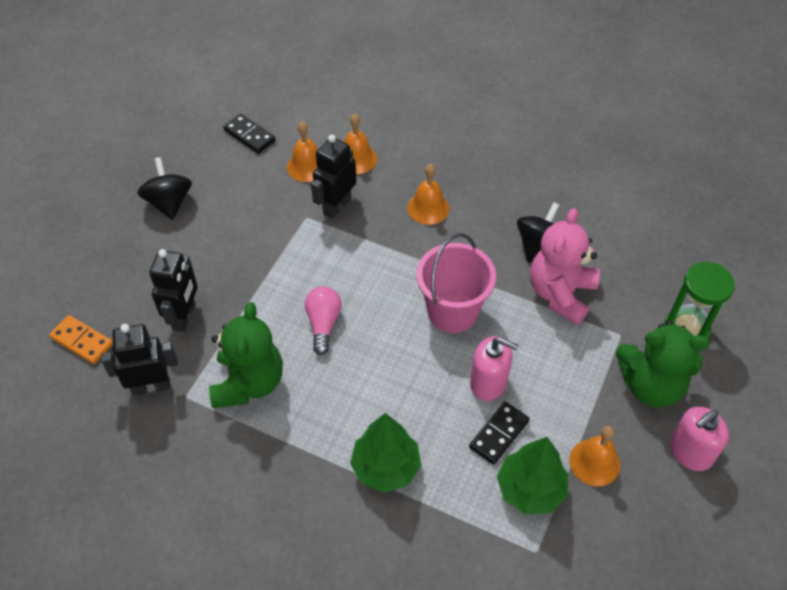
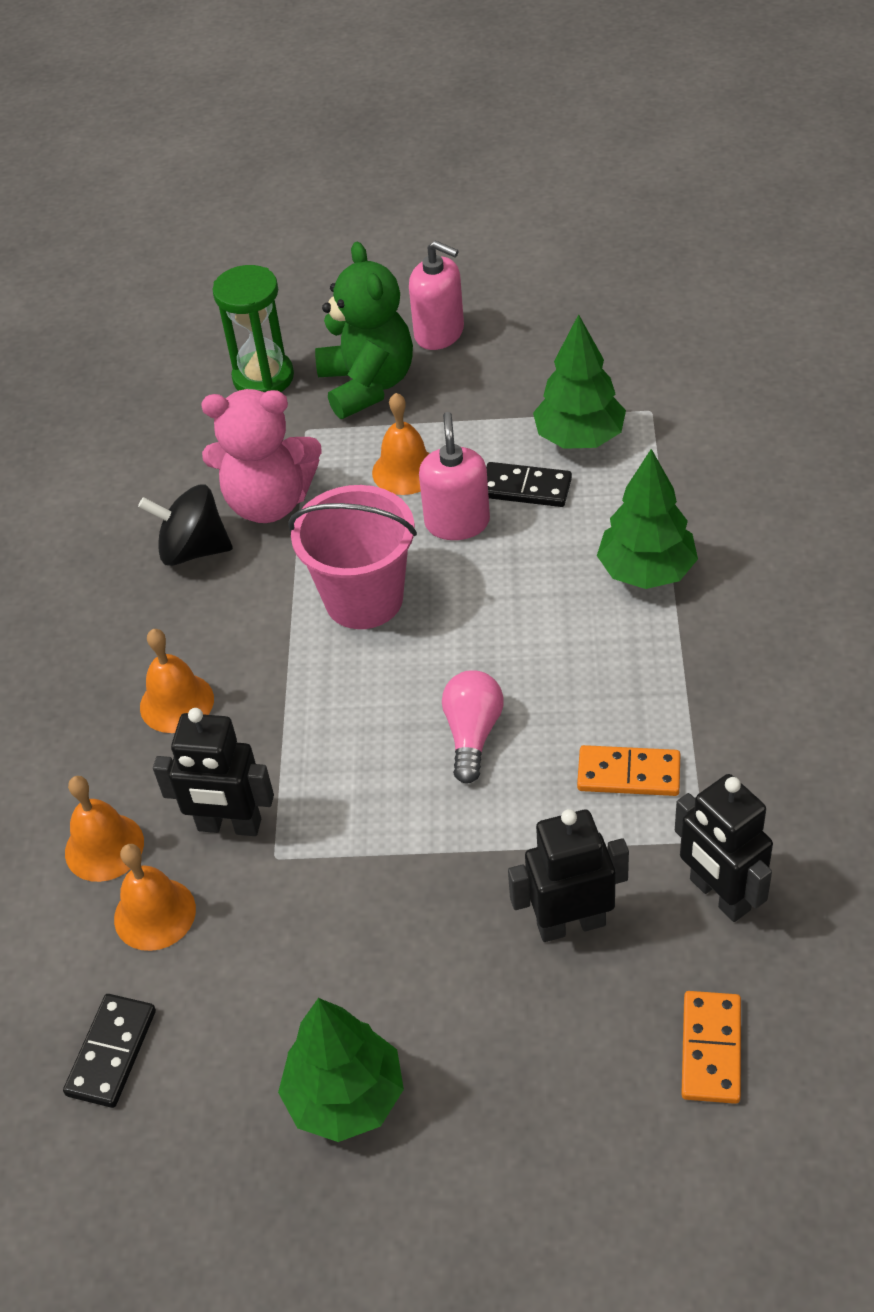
camera: 110 degrees left, 5 degrees down
(169, 202) = (346, 1097): black spinning top -> green tree
(249, 383) = (628, 774): green teddy bear -> orange domino
(323, 324) = (472, 734): pink light bulb -> pink light bulb turned 120 degrees clockwise
(594, 462) = (506, 399): orange bell -> orange bell (405, 470)

